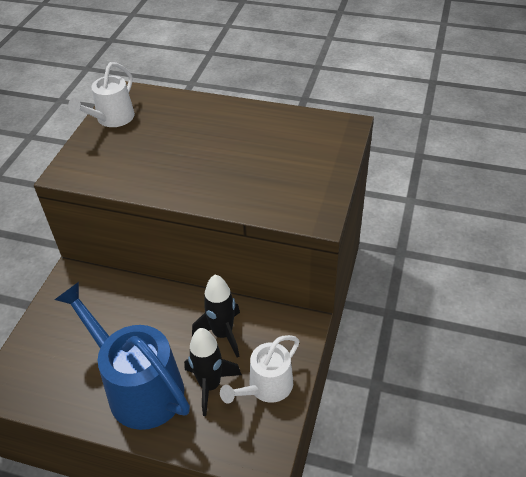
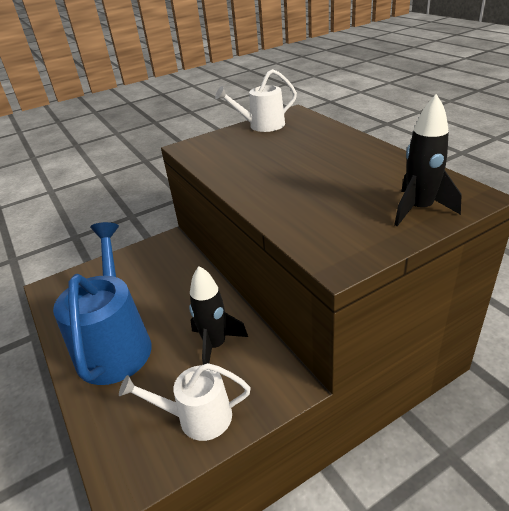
camera: 45 degrees right, 10 degrees down
(210, 385) = (159, 380): black rocket -> black rocket (419, 209)

